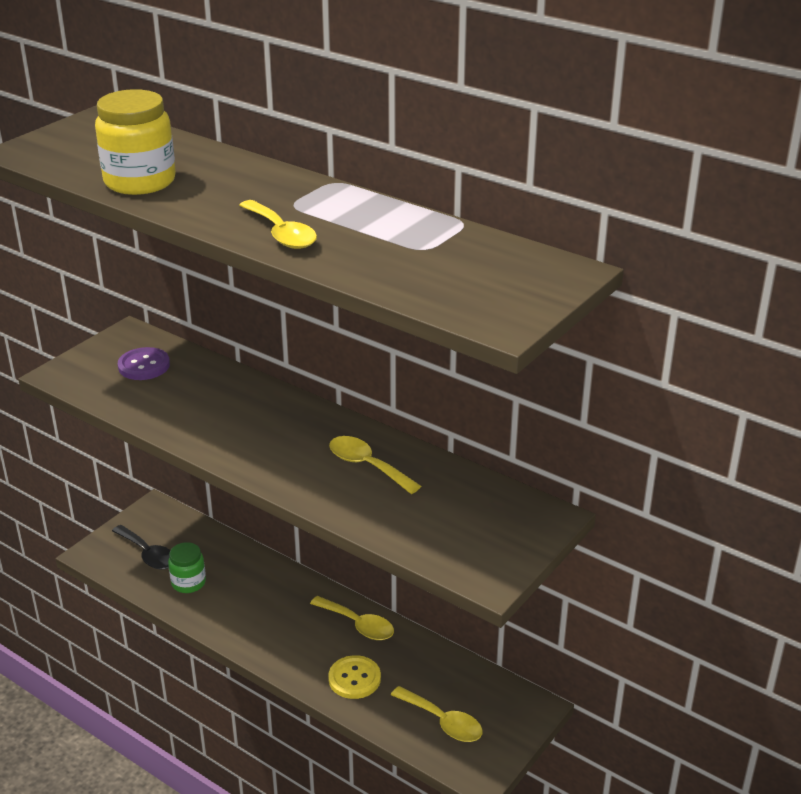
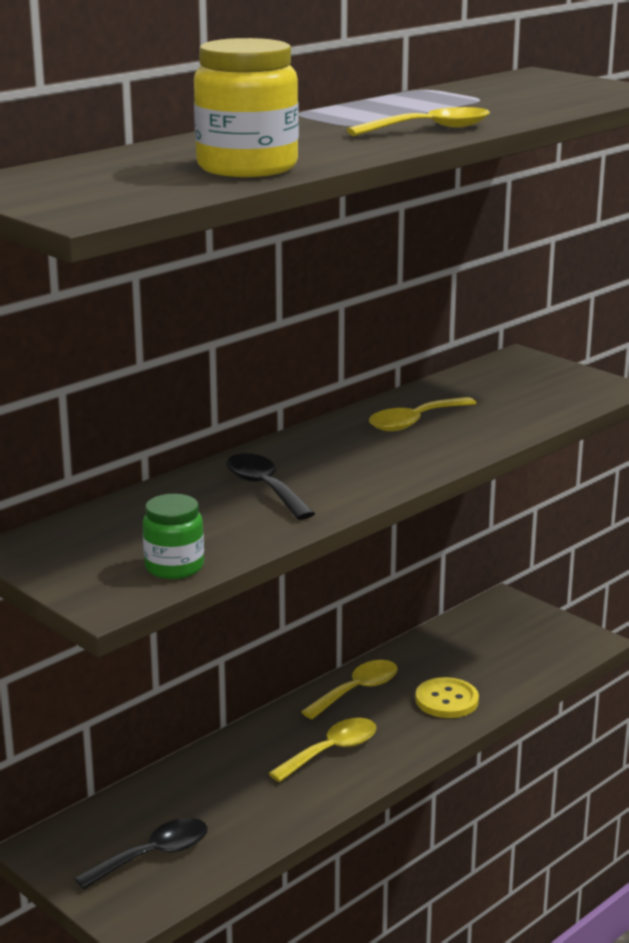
camera: 80 degrees left, 10 degrees down
(144, 366) = (122, 538): purple button -> none
(188, 582) = (233, 818): green jar -> green jar (174, 567)
(226, 409) = (264, 488): none -> black spoon
(443, 722) = (519, 653): yellow spoon -> yellow spoon (331, 751)

